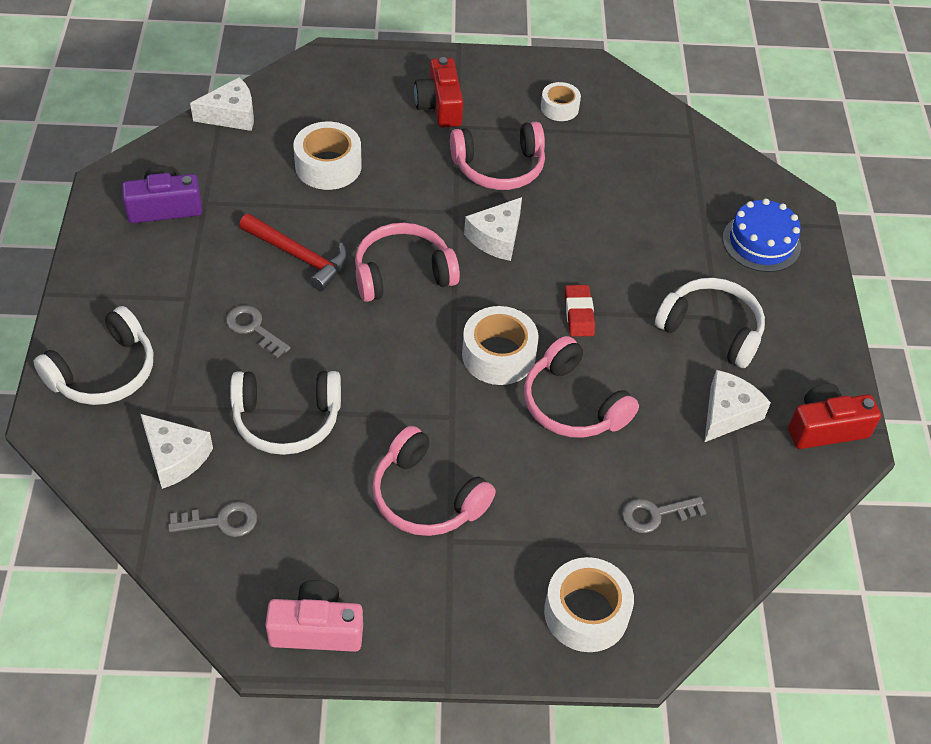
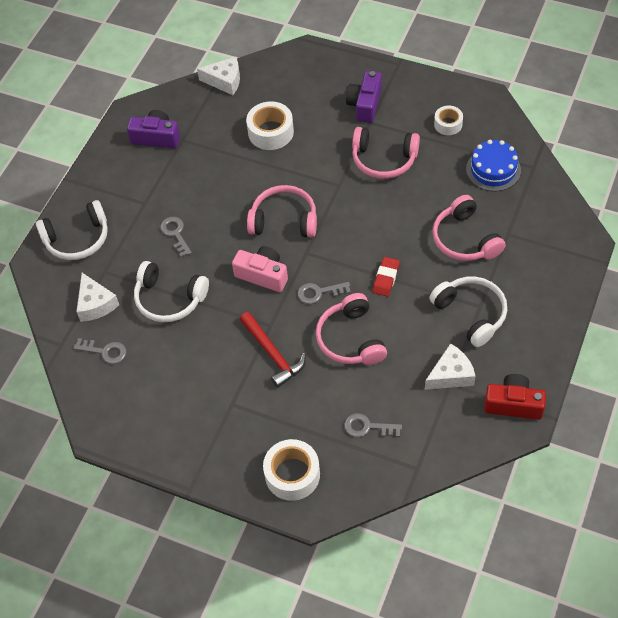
camera: 30 degrees right, 5 degrees up
(298, 256) = (224, 191): red hammer -> red hammer (272, 353)
(317, 629) = (130, 433): pink camera -> pink camera (263, 275)
(426, 497) = (230, 372): pink headphones -> pink headphones (465, 239)
(440, 106) = (365, 104): red camera -> purple camera
(496, 238) = (357, 210): white cheese -> none
(498, 355) = (319, 292): white tape -> grey key
(761, 242) = (541, 260): blue cake -> blue cake (493, 169)

